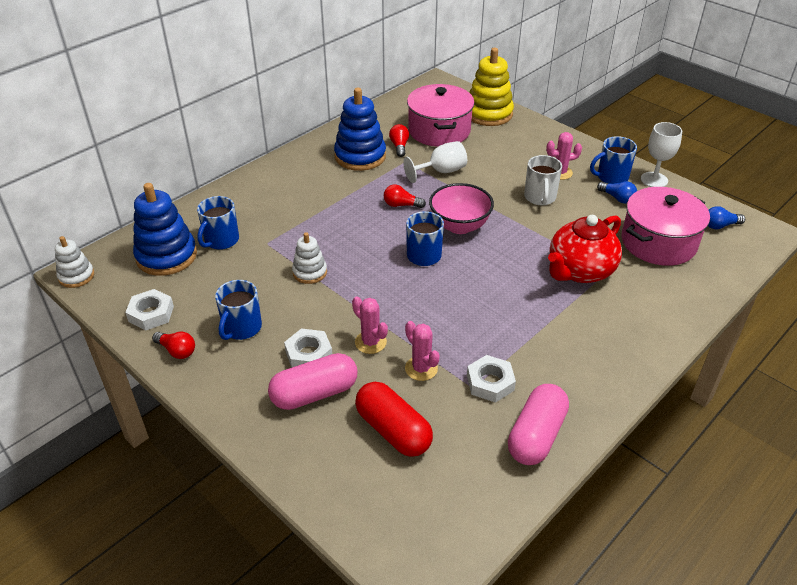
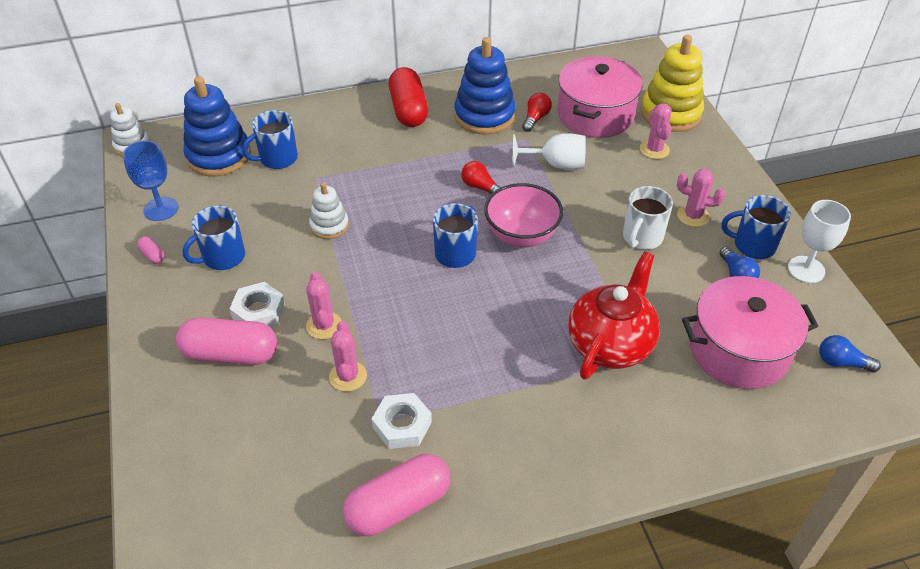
camera: 30 degrees right, 5 degrees up
(151, 314) = (161, 209): white nut -> blue goblet
(177, 351) = (152, 255): red light bulb -> pink capsule
(393, 430) = (268, 427): red capsule -> red capsule (408, 110)
(498, 140) = (654, 150): none -> pink cactus
(580, 271) = (610, 344): red teapot -> red teapot turned 135 degrees clockwise

